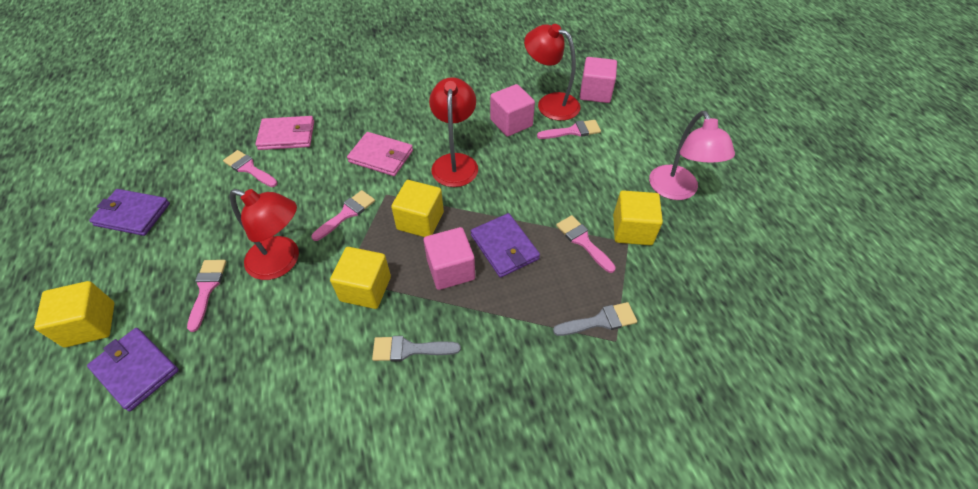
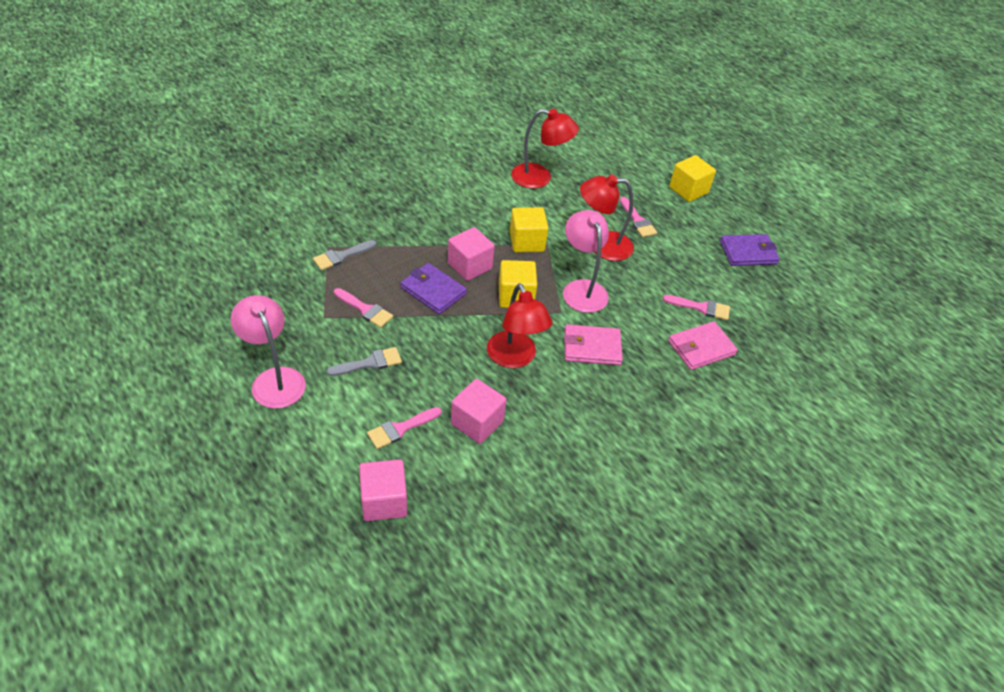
camera: 155 degrees right, 5 degrees down
(136, 369) = (634, 177): purple wallet -> none
(347, 213) = (582, 289): pink brush -> pink lamp
(409, 349) = (473, 216): grey brush -> grey brush (370, 363)
(550, 103) = (439, 465): red lamp -> red lamp (540, 178)
(632, 230) = (320, 329): yellow cube -> none

